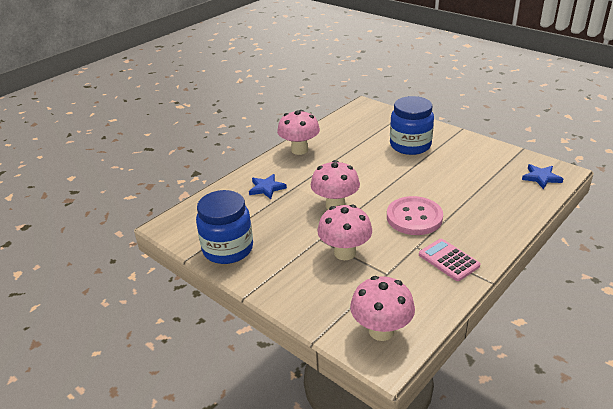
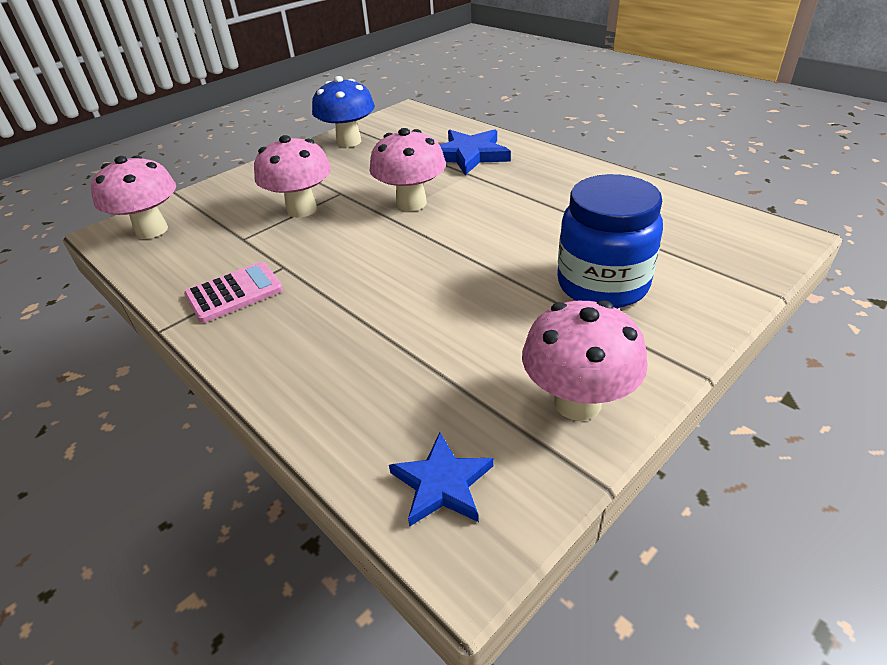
camera: 95 degrees right, 5 degrees up
(228, 249) = (349, 142): blue jar -> blue mushroom
(266, 188) = (469, 155): blue star -> blue star, size x1.54
(299, 150) = (577, 174): pink mushroom -> pink mushroom (577, 402)
(414, 217) = (354, 270): pink button -> none

